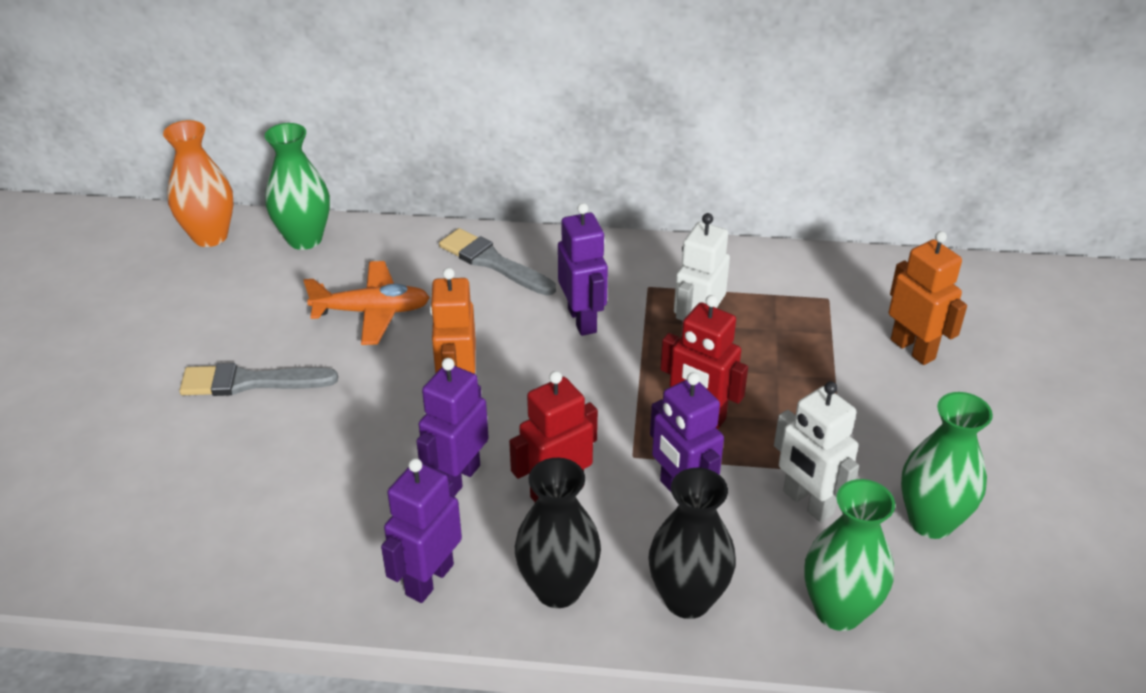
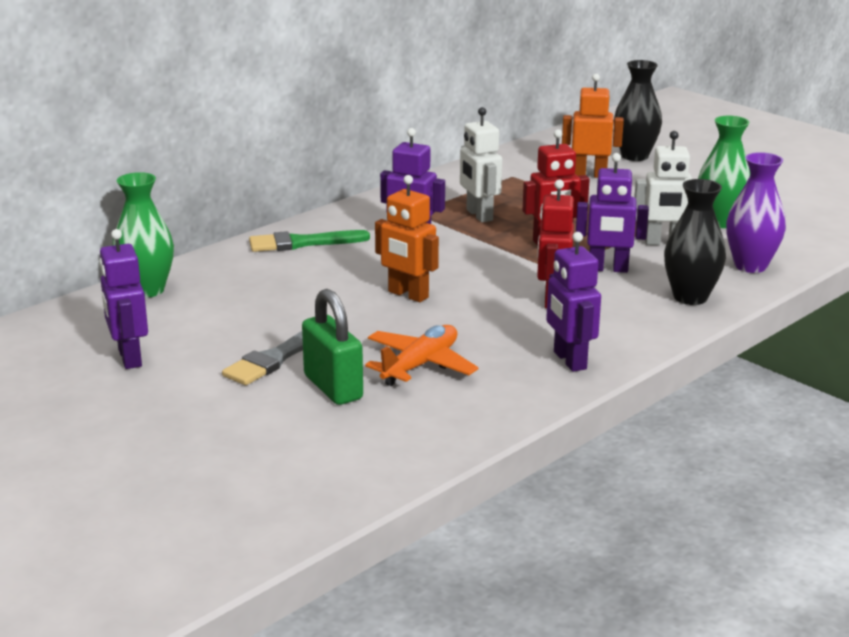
camera: 50 degrees left, 15 degrees down
(210, 236) = (68, 321): orange vase -> none
(225, 448) = (333, 387): none -> green padlock
(372, 312) = (278, 295): orange plane -> orange plane (420, 365)
(458, 478) = (494, 323): purple robot -> purple robot (129, 358)
(493, 262) = (302, 243): grey brush -> green brush
(558, 589) = (632, 327): black vase -> black vase (634, 156)
(838, 611) = (750, 266): green vase -> purple vase

